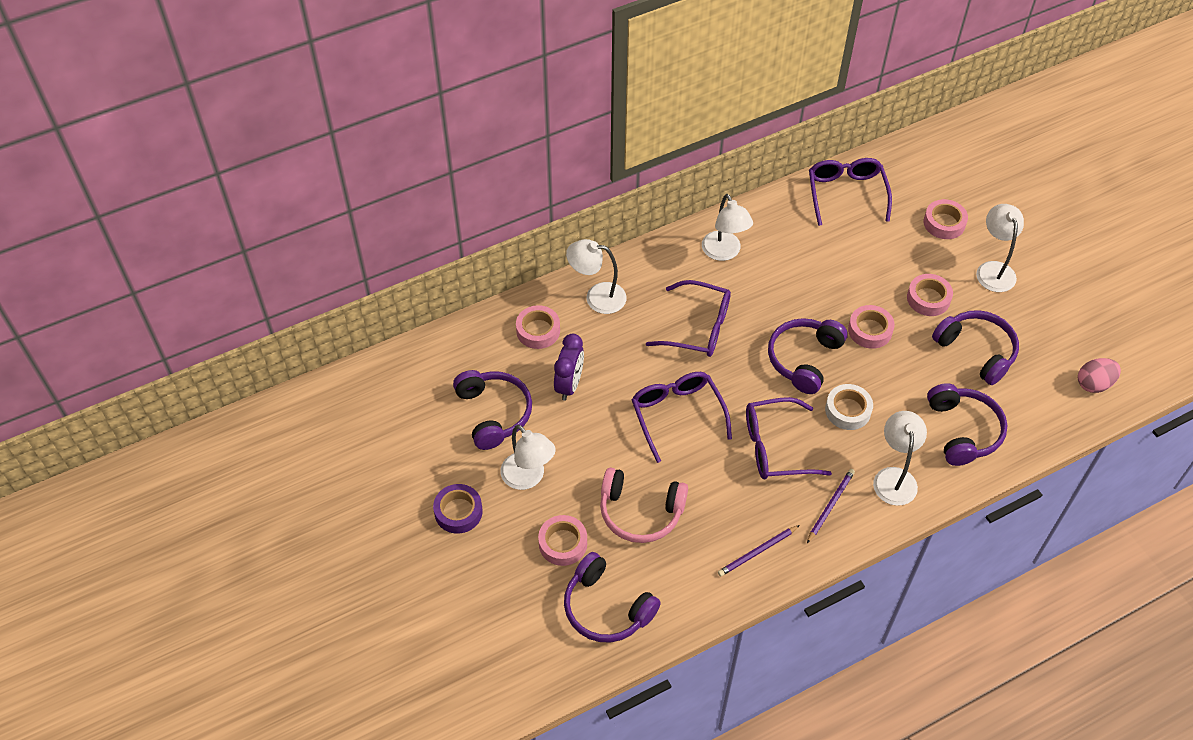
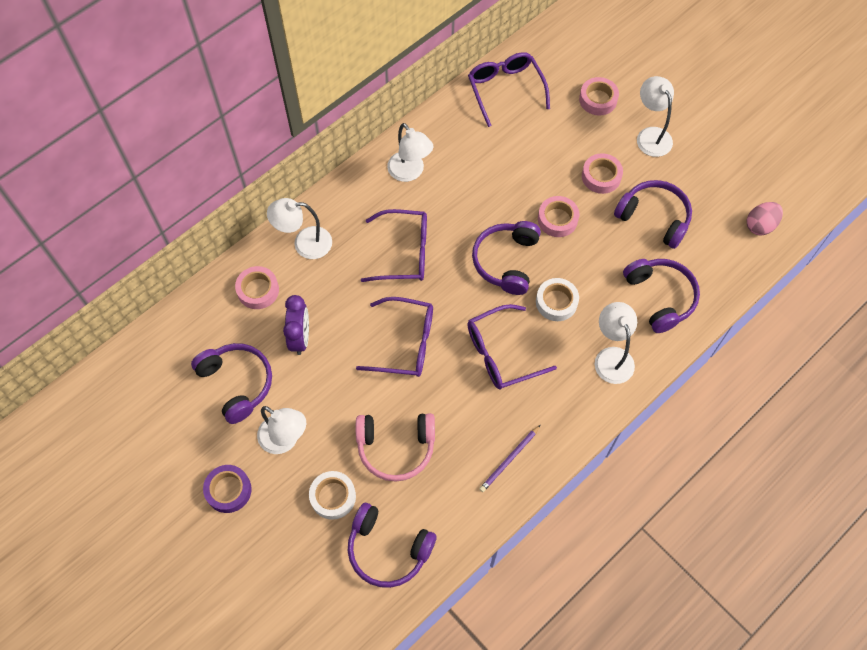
camera: 15 degrees left, 10 degrees up
(563, 543) = (333, 497): pink tape -> white tape
(677, 414) = (406, 343): purple glasses -> purple glasses turned 135 degrees clockwise
(830, 505) = (562, 398): purple pencil -> none

